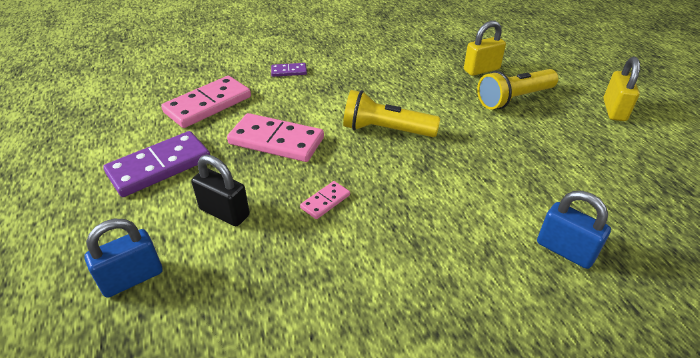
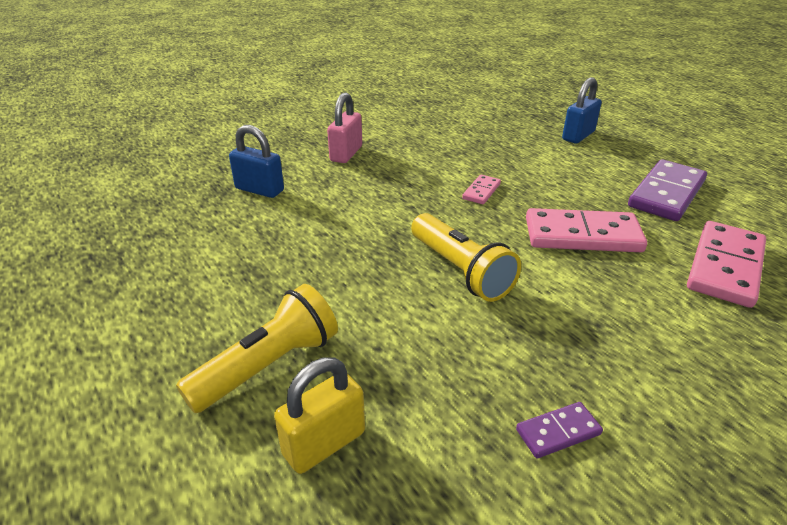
camera: 165 degrees right, 5 degrees down
(224, 212) = (560, 173): black padlock -> none
(289, 71) = (693, 355): purple domino -> purple domino (558, 432)
(385, 130) = (461, 271): yellow flashlight -> yellow flashlight turned 60 degrees clockwise
(463, 304) = (346, 154): none -> pink padlock
(614, 110) = (92, 372): yellow padlock -> none

